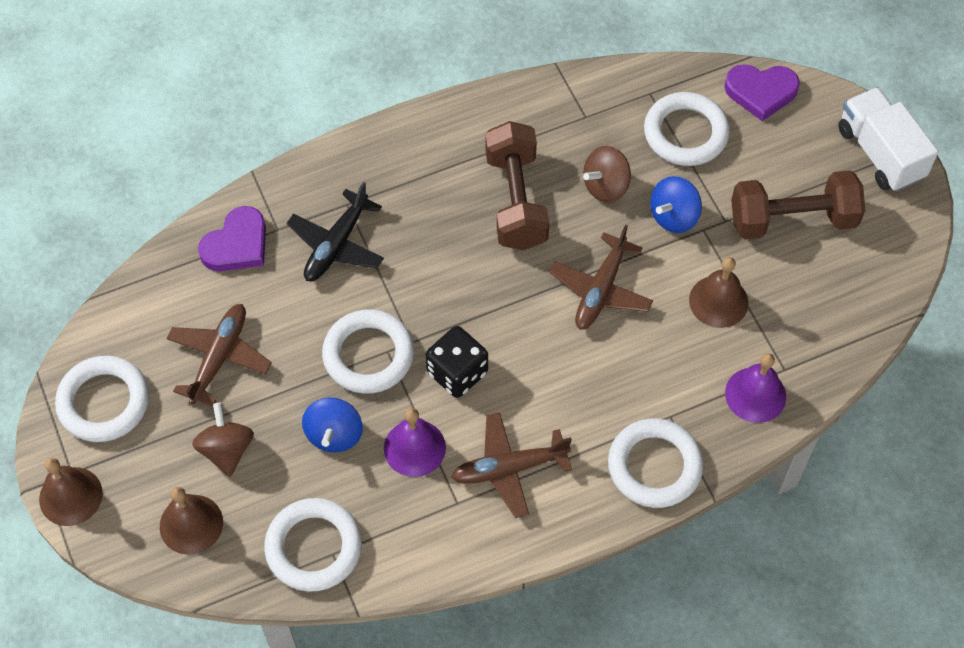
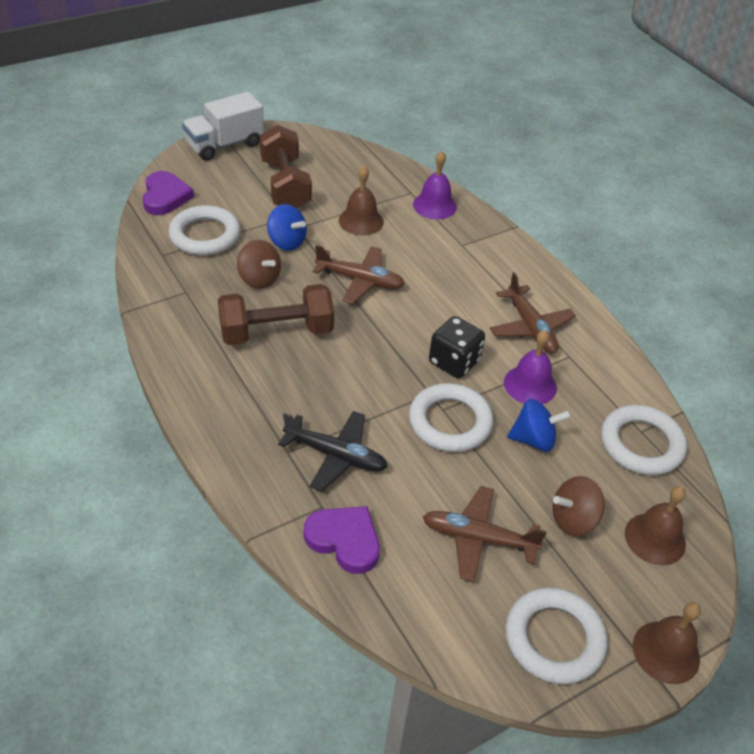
camera: 100 degrees left, 15 degrees down
(654, 466) = (504, 252): white ring -> none

